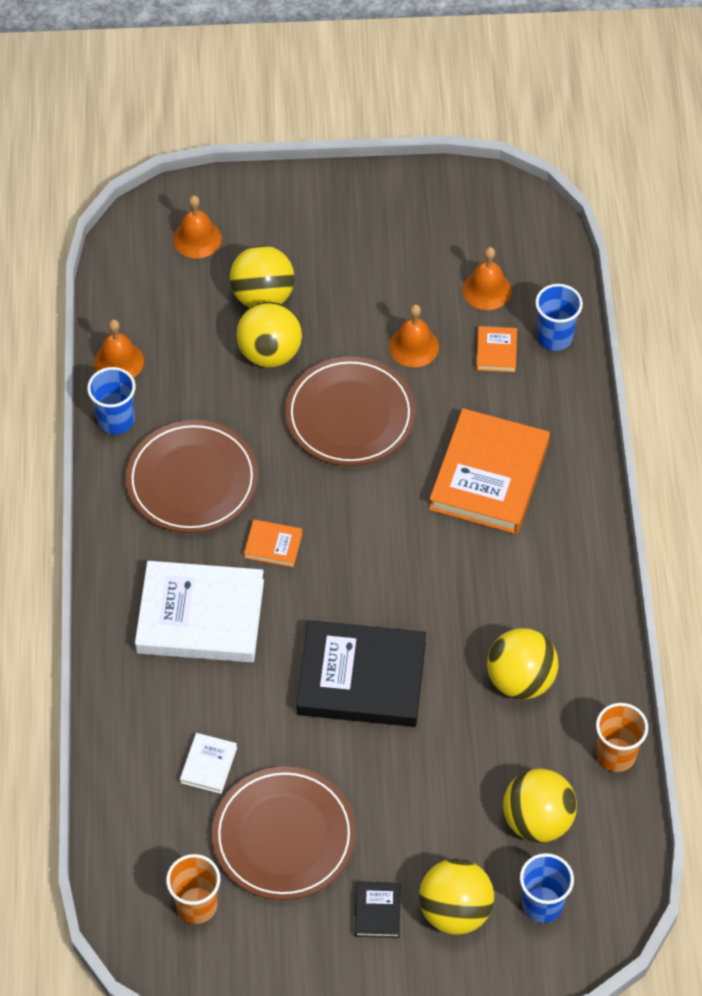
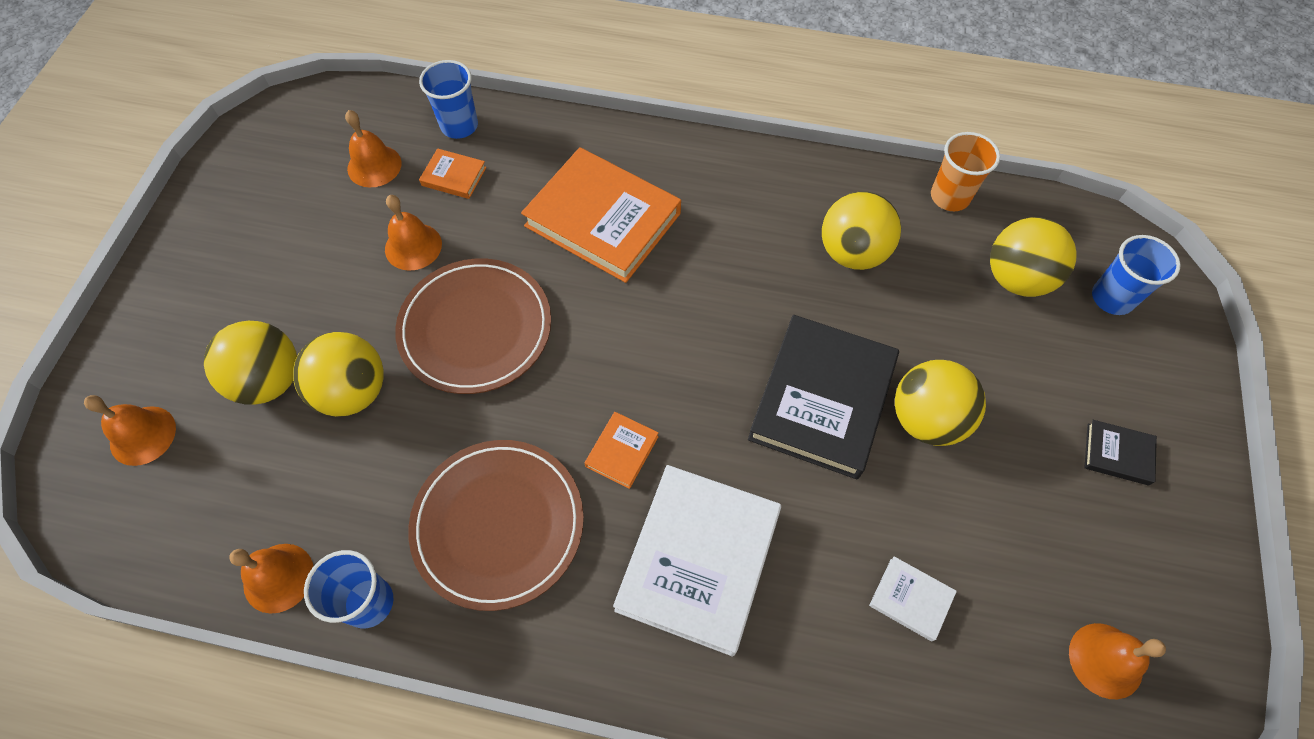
camera: 75 degrees left, 5 degrees up
(196, 905) = (1105, 660): orange cup -> orange bell
(284, 836) = (1017, 532): brown plate -> none
(455, 910) = (1117, 377): yellow ball -> yellow ball (926, 419)

